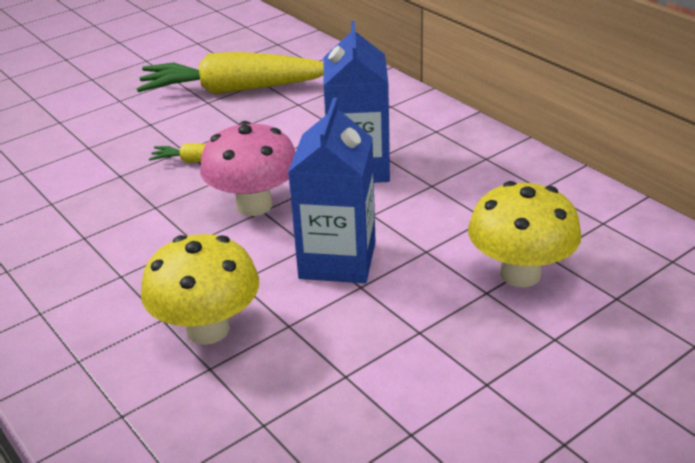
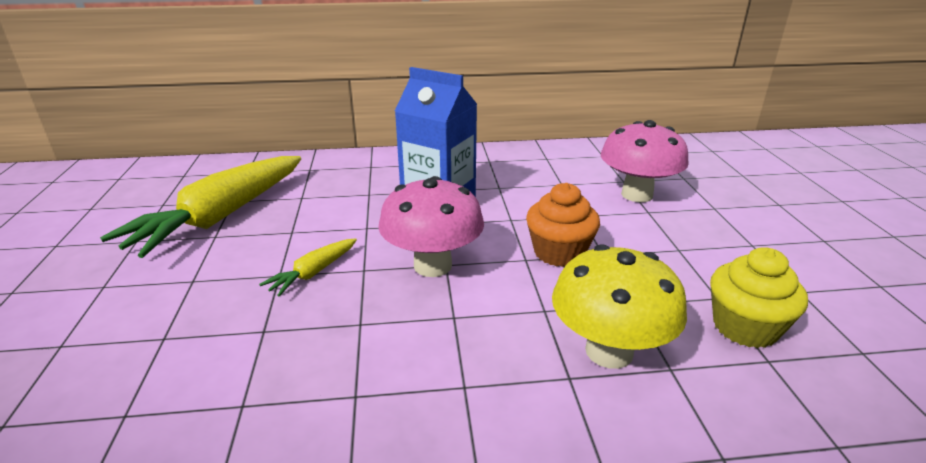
camera: 60 degrees left, 5 degrees down
(306, 401) = (745, 327): none -> yellow cupcake
(337, 260) = (559, 252): blue carton -> orange cupcake
(520, 274) = (637, 195): yellow mushroom -> pink mushroom

